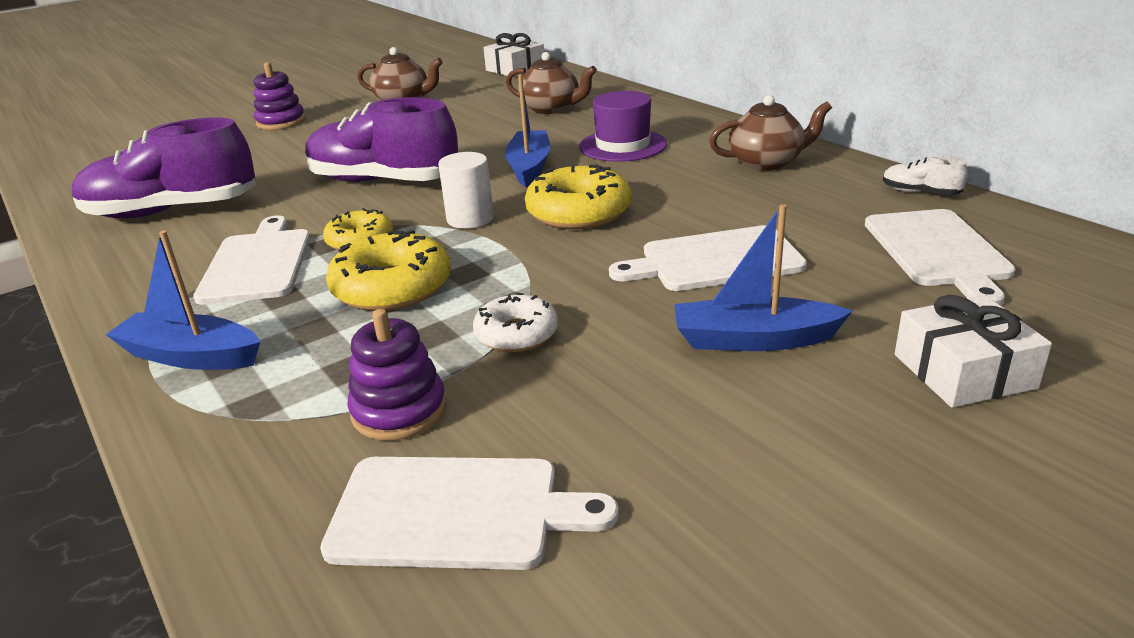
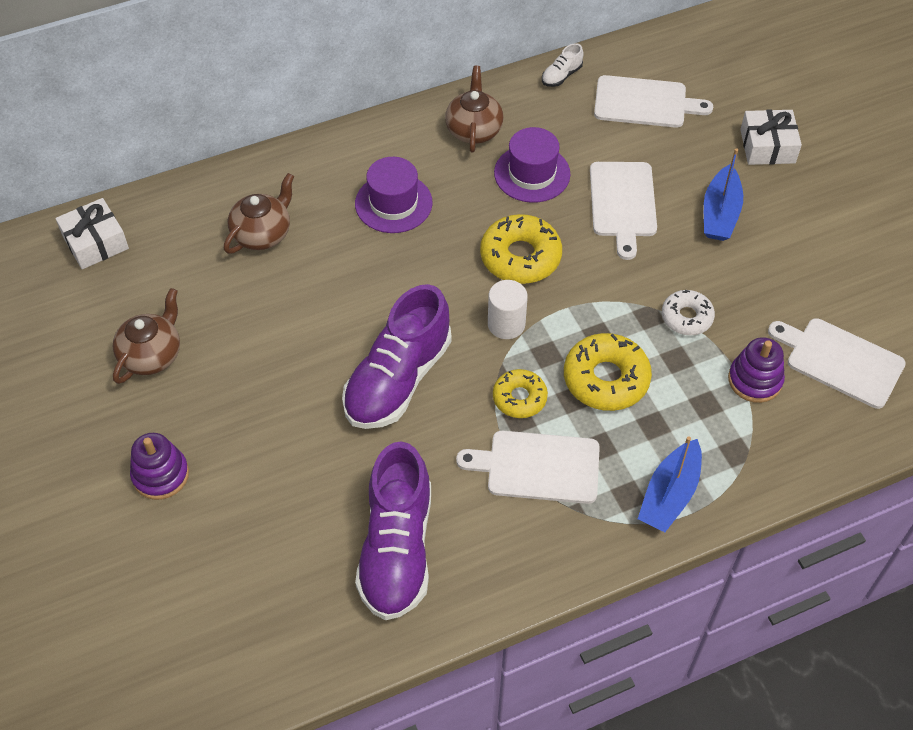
camera: 80 degrees left, 25 degrees up
(455, 512) = (840, 361): white cutting board -> white cutting board turned 75 degrees counterclockwise
(529, 167) = (413, 273): blue boat -> none
(722, 200) = (532, 173): none -> purple hat

